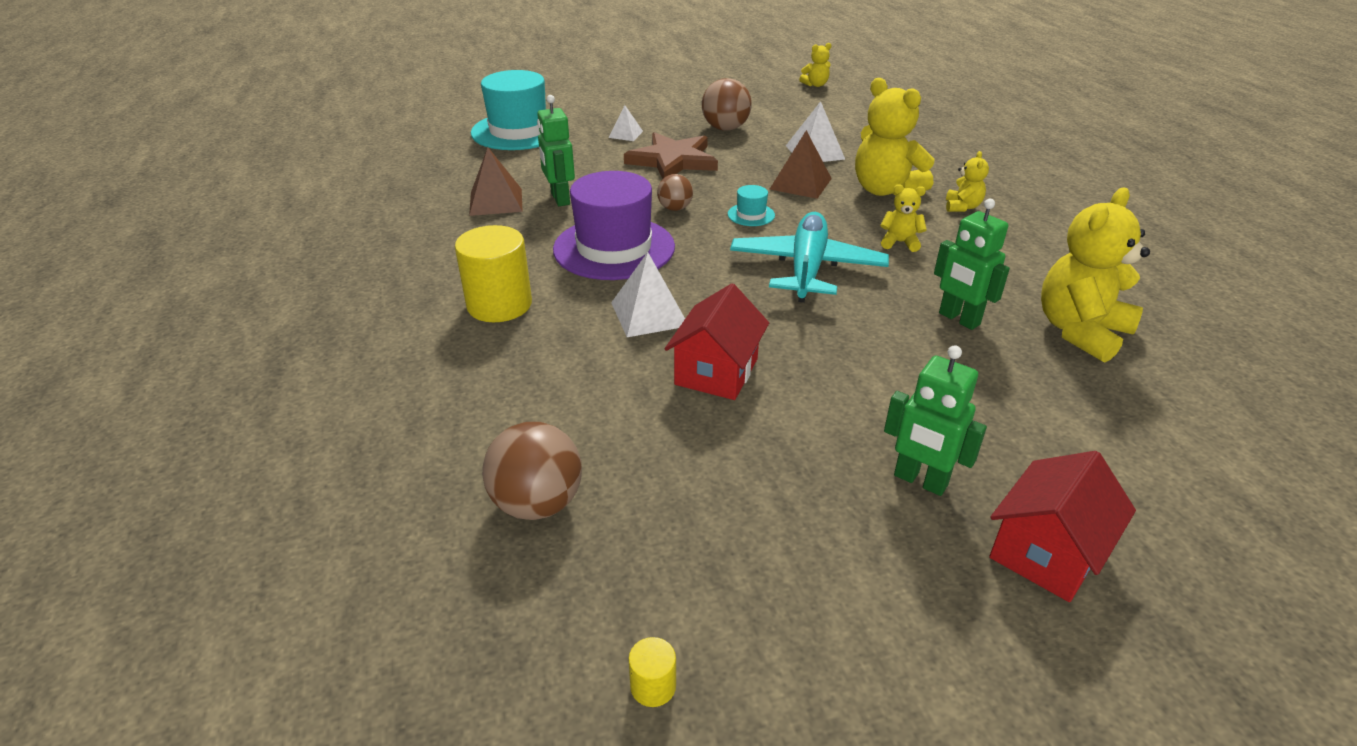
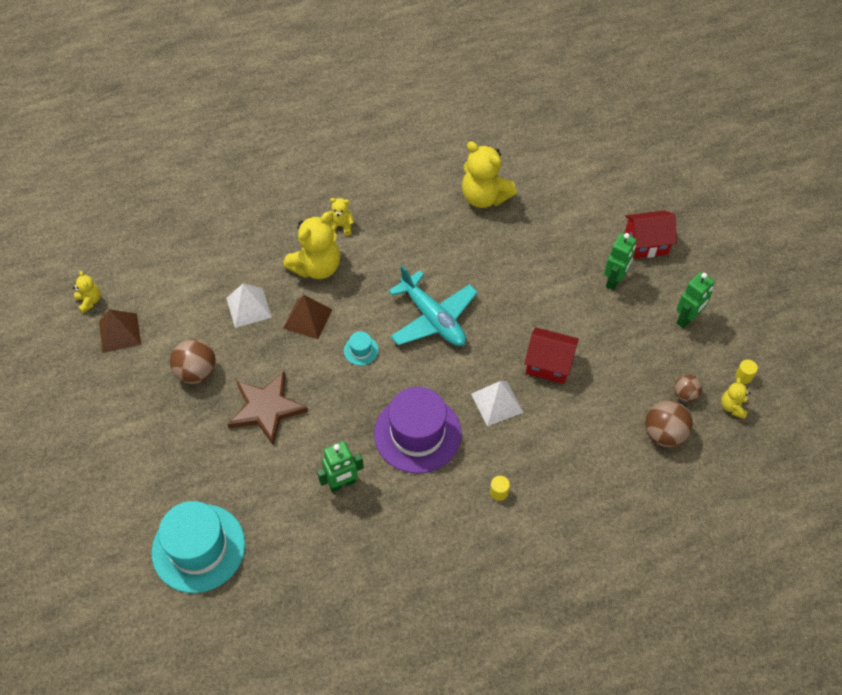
camera: 95 degrees left, 20 degrees up
(496, 201) = (350, 532): brown pyramid -> brown pyramid (120, 333)
(499, 305) = (499, 492): yellow cylinder -> yellow cylinder, size x0.43
(625, 134) = (208, 452): white pyramid -> none
(675, 208) = (354, 400): brown ball -> brown ball (685, 395)
(807, 268) = (433, 318): turquoise plane -> turquoise plane turned 135 degrees counterclockwise
(899, 242) = (394, 266): yellow teddy bear -> yellow teddy bear (732, 407)
(958, 319) = (480, 248): green robot -> green robot (687, 319)
(1046, 552) = (646, 243): red house -> red house turned 45 degrees counterclockwise

